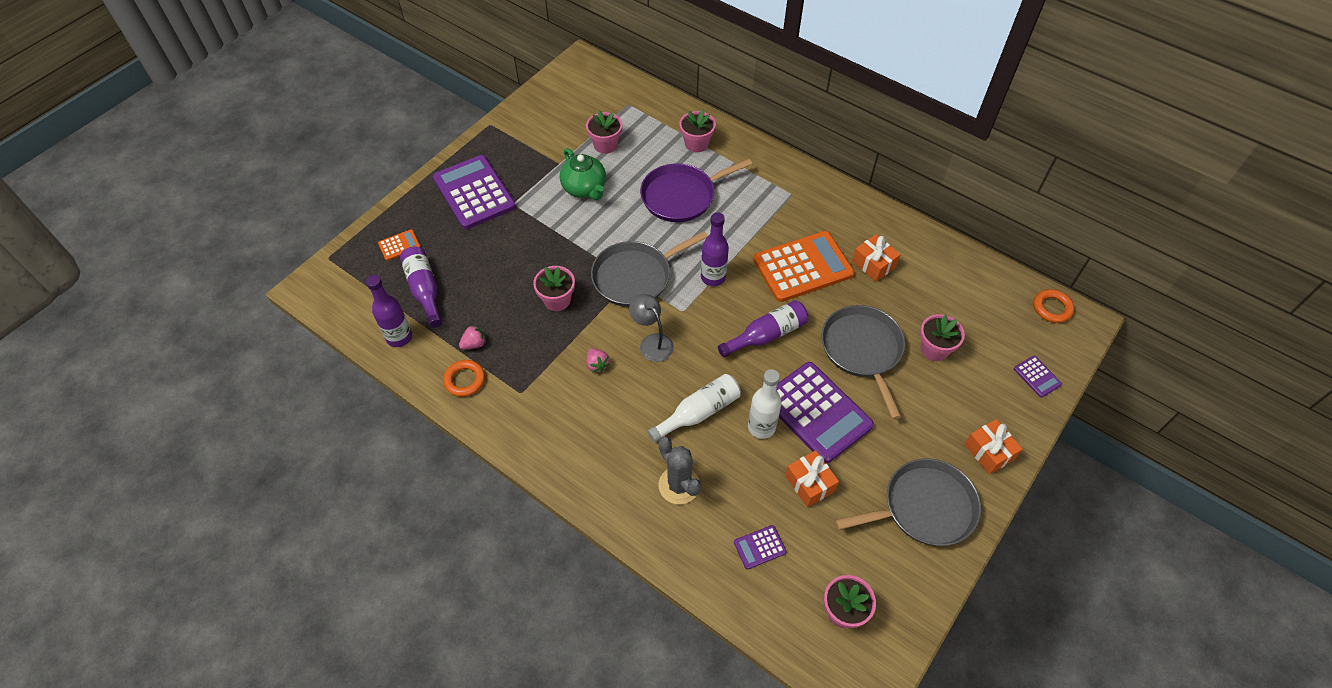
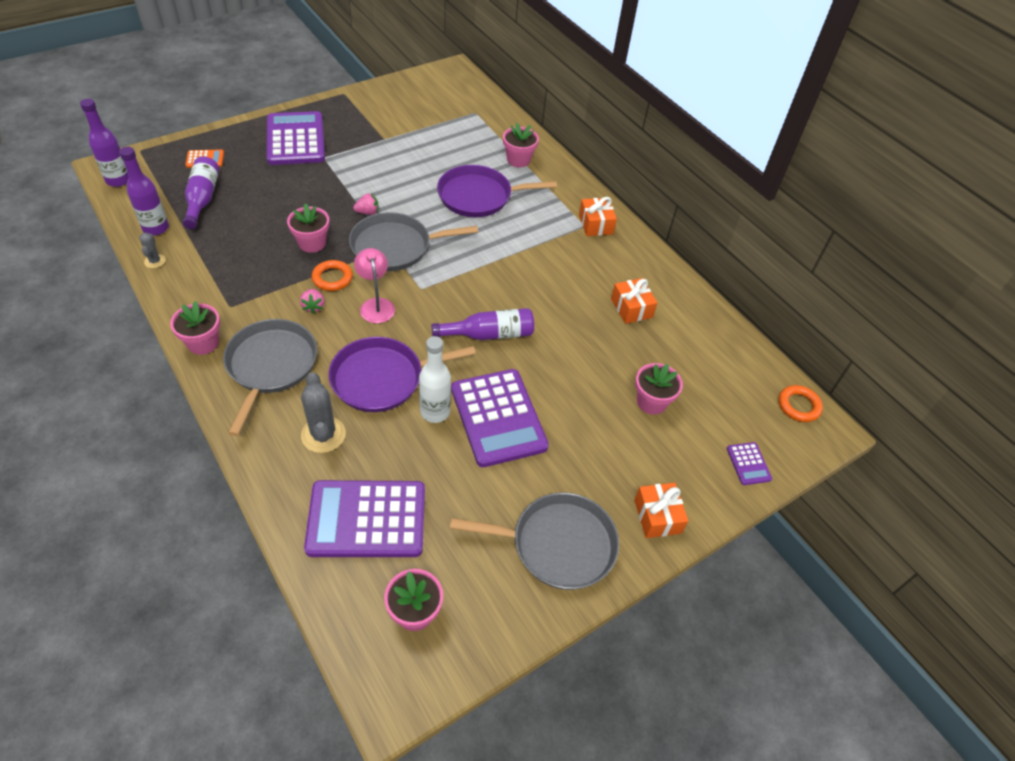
camera: 15 degrees right, 5 degrees down
(421, 372) = (155, 261): none -> grey cactus
(465, 380) = (188, 280): orange ring -> orange ring (332, 278)
(474, 344) = (216, 254): pink strawberry -> pink strawberry (367, 212)
(584, 188) = (394, 164): green teapot -> none
(605, 145) = (435, 137): pink flower pot -> pink flower pot (203, 343)
(652, 342) = (376, 305): grey lamp -> pink lamp
(698, 412) = (382, 378): white bottle -> purple pan
(713, 277) = (467, 270): purple bottle -> purple bottle (118, 180)
(759, 547) = (367, 519): purple calculator -> purple calculator, size x2.31
(803, 267) = (559, 289): orange calculator -> none
(809, 483) = (452, 479): orange gift -> orange gift (595, 224)
(862, 350) = (576, 378): grey pan -> grey pan (270, 366)

